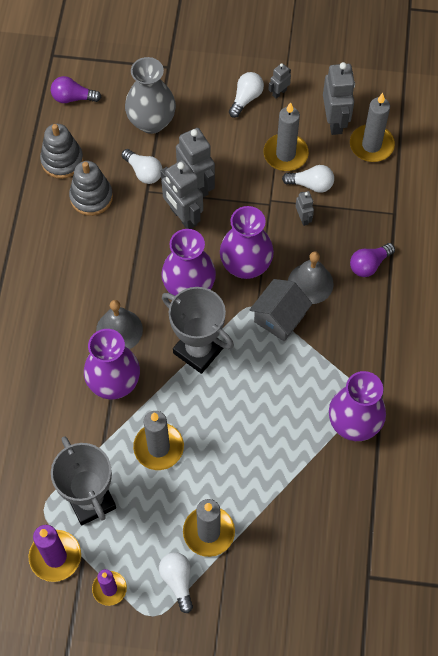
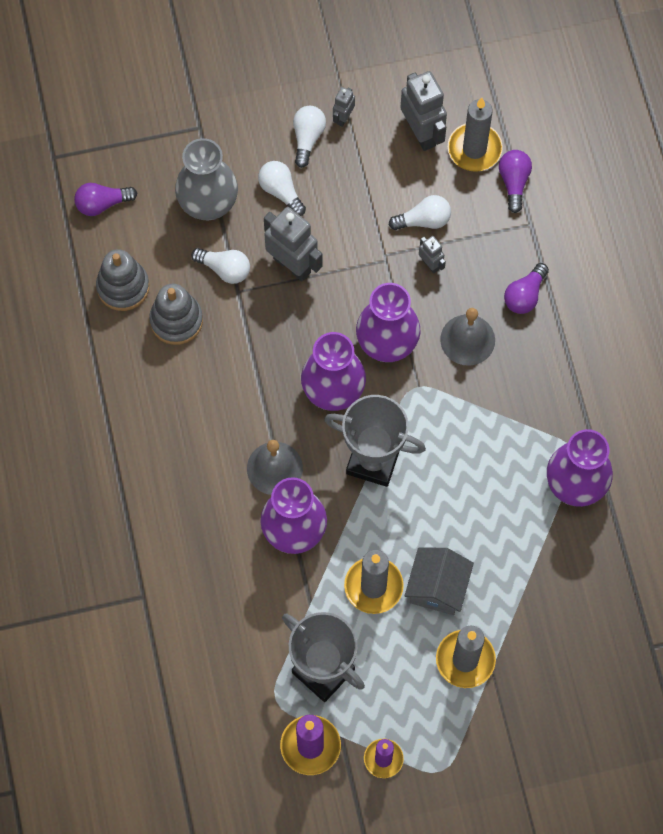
camera: 20 degrees left, 5 degrees up
(178, 581) = (453, 724): white light bulb -> white light bulb (281, 191)
(183, 217) = (292, 309): grey robot -> none
(279, 318) = (448, 392): grey house -> grey house (437, 588)
(285, 154) = (380, 193): grey candle -> none
(393, 179) = (514, 182): none -> purple light bulb

